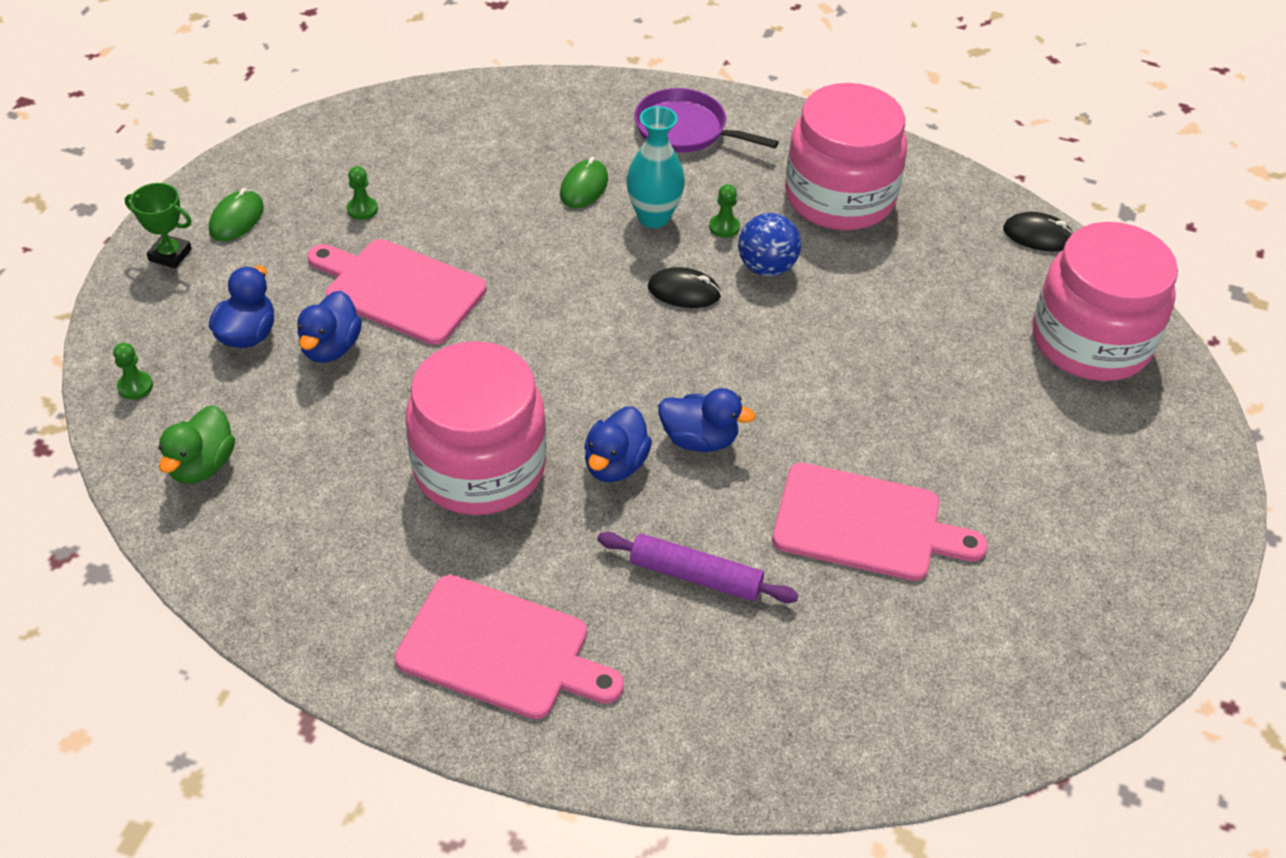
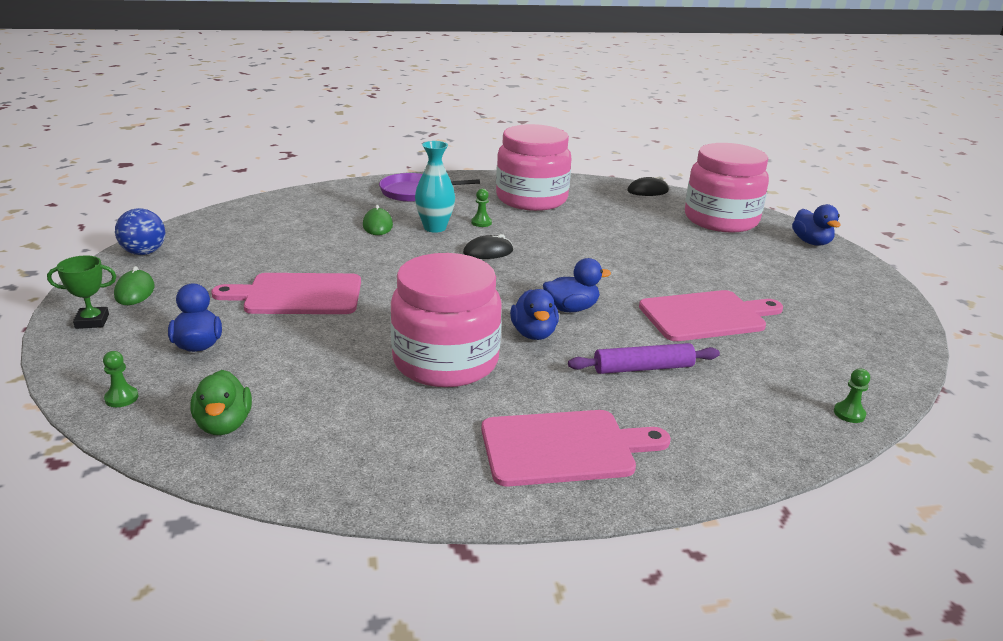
camera: 30 degrees left, 20 degrees down
(331, 347) = (273, 334): blue duck -> blue duck (811, 242)
(362, 209) = (232, 266): green pawn -> green pawn (849, 414)
(766, 267) = (524, 232): blue ball -> blue ball (144, 252)

